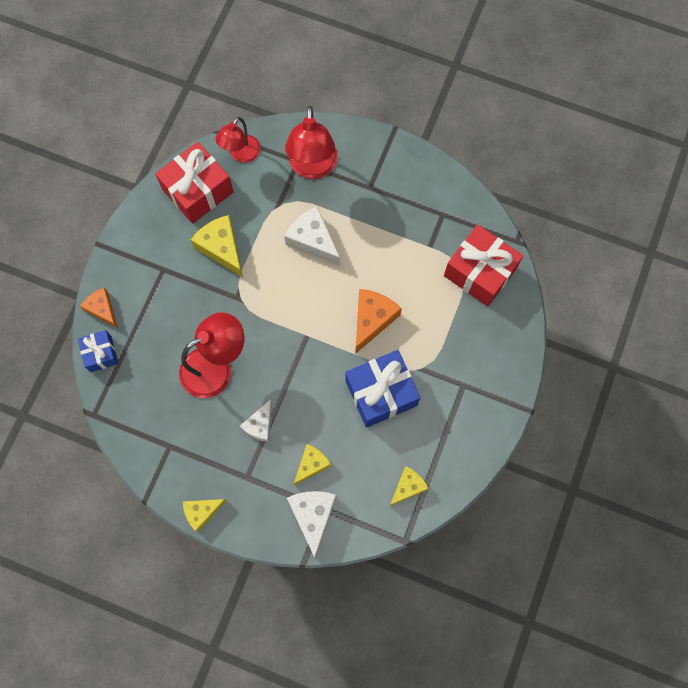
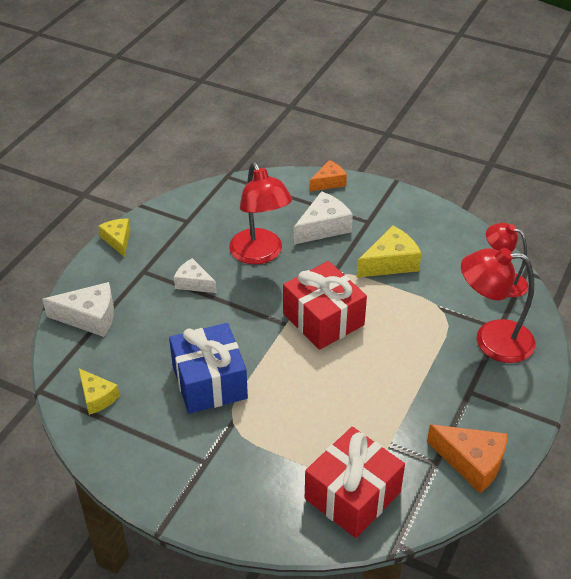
camera: 95 degrees right, 30 degrees down
(101, 354) = (284, 181): blue gift -> none
(198, 191) = (456, 248): red gift -> red gift (323, 319)
(311, 465) = (143, 319): yellow cheese -> none
(313, 240) = (399, 335): white cheese -> white cheese (323, 227)
(372, 320) = (298, 381): orange cheese -> orange cheese (471, 462)

